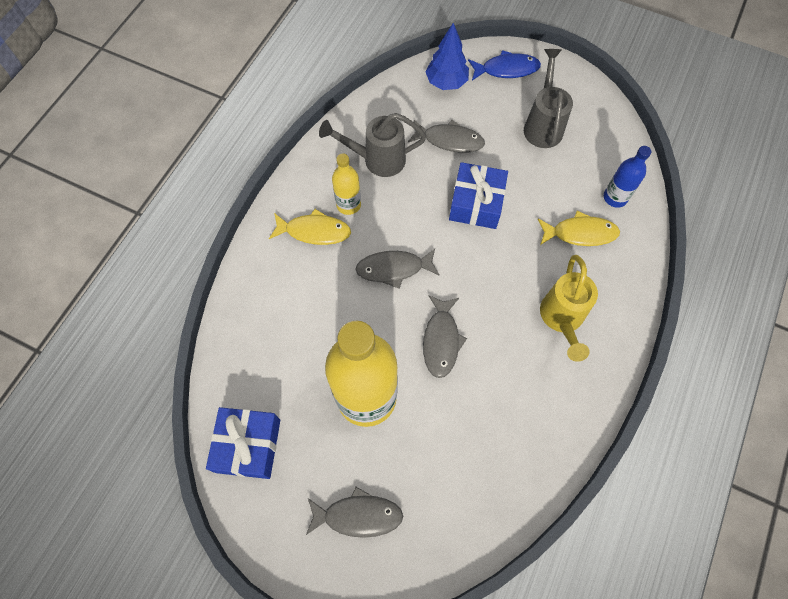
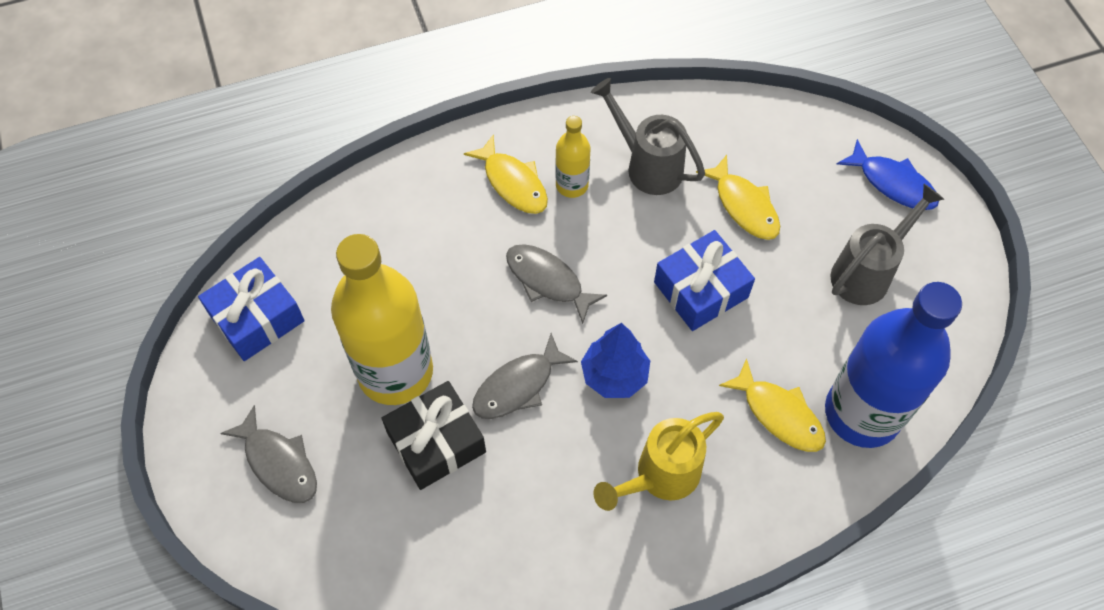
camera: 45 degrees right, 5 degrees down
(432, 414) = (436, 442): none -> black gift
(446, 82) = (807, 145): blue tree -> blue tree (614, 375)
(449, 140) = (744, 206): grey fish -> yellow fish
(615, 197) = (862, 413): blue bottle -> blue bottle, size x2.12

